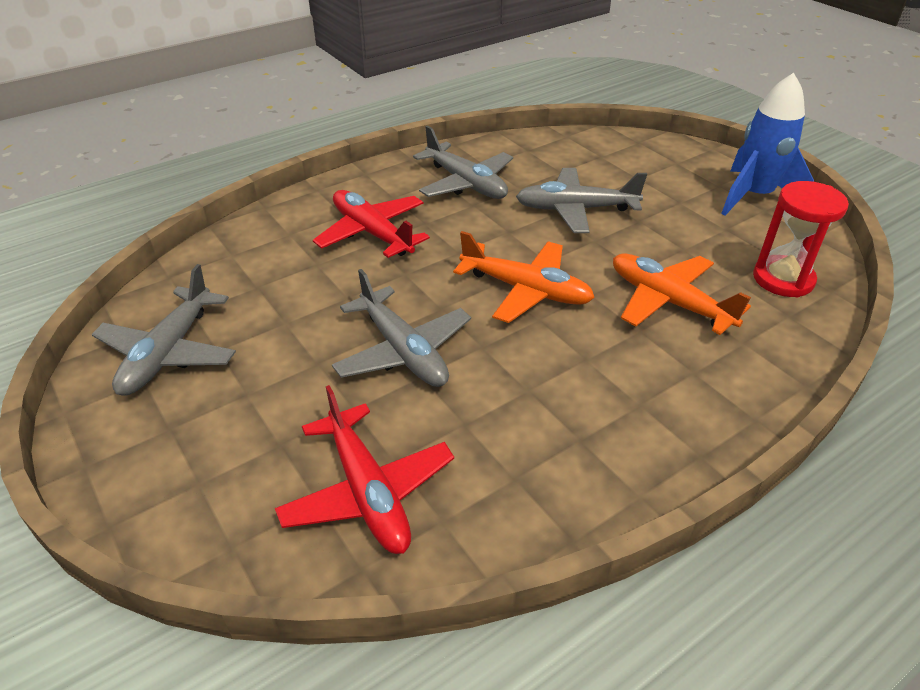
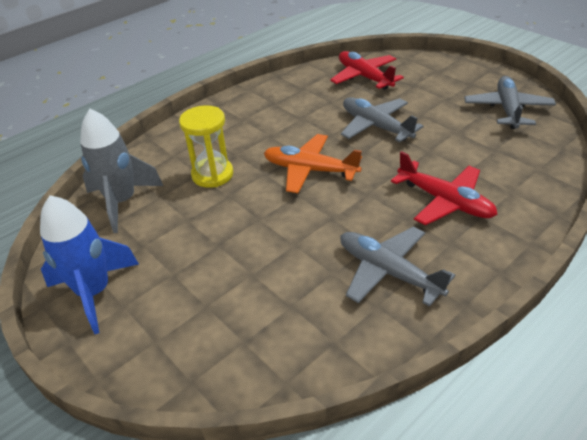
camera: 175 degrees right, 0 degrees up
(575, 209) = (275, 250): grey plane -> none
(668, 302) = (212, 174): orange plane -> yellow hourglass
(783, 279) = (122, 202): red hourglass -> grey rocket

